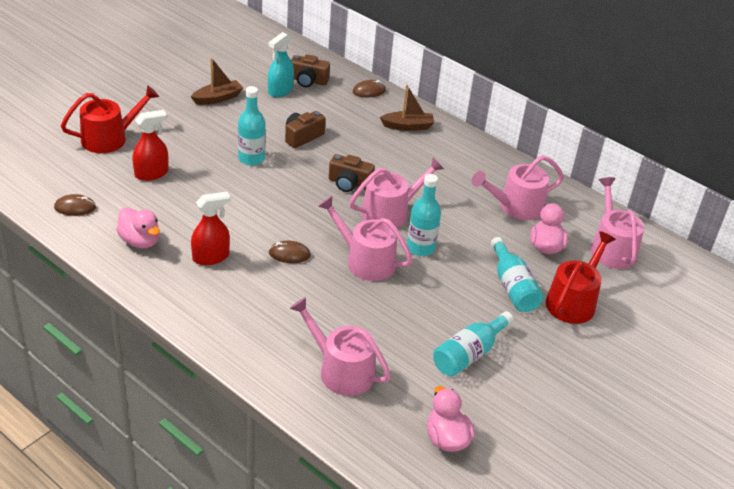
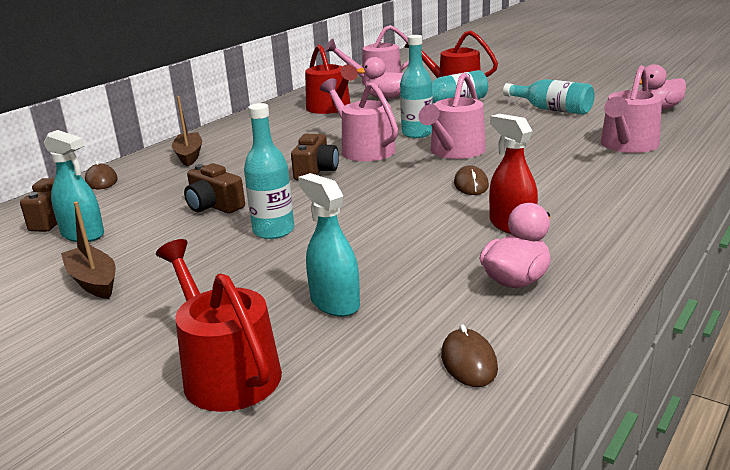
camera: 90 degrees left, 15 degrees down
(151, 173) = (334, 303): red spray bottle -> turquoise spray bottle
(516, 206) = (331, 108): pink watering can -> red watering can

